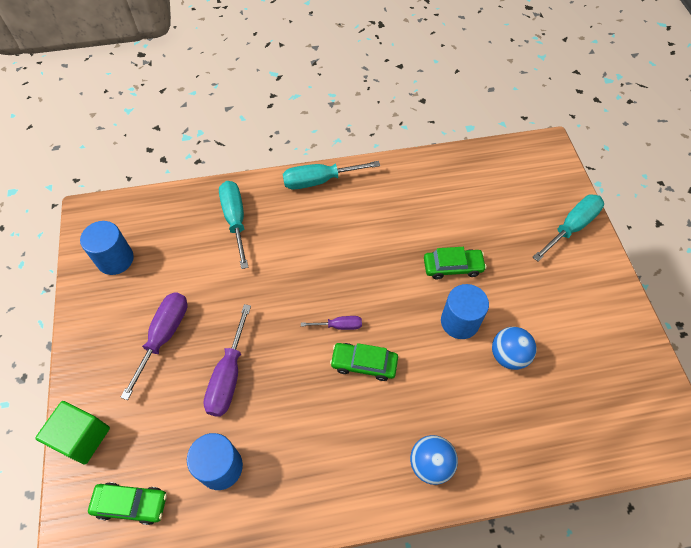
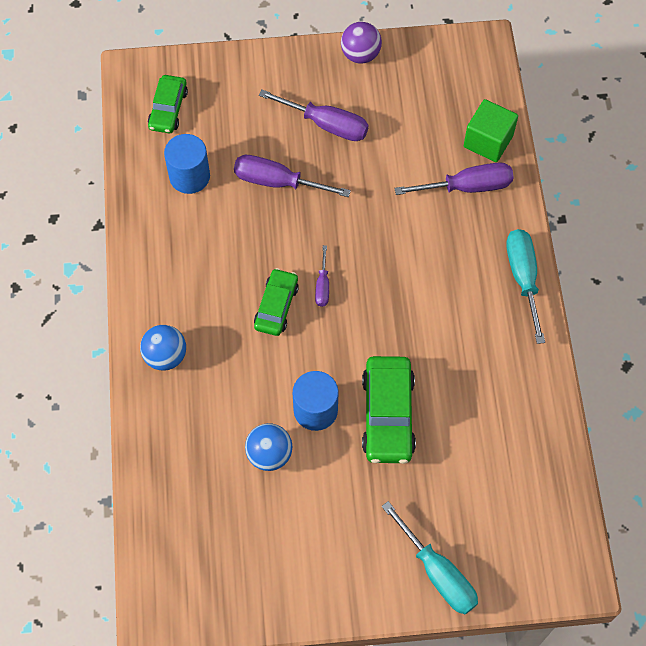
camera: 95 degrees right, 5 degrees up
(82, 437) = (232, 67): green cube -> green cube (488, 141)
(84, 312) = (360, 55): none -> purple ball
(115, 259) = (421, 75): blue cylinder -> none
(235, 220) = (467, 187): turquoise screwdriver -> purple screwdriver
(453, 267) = (388, 415): green car -> green car, size x1.55

